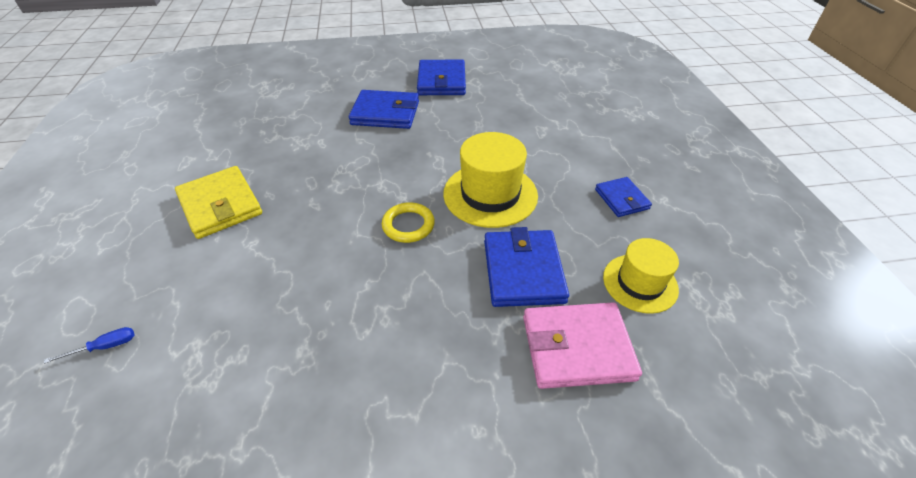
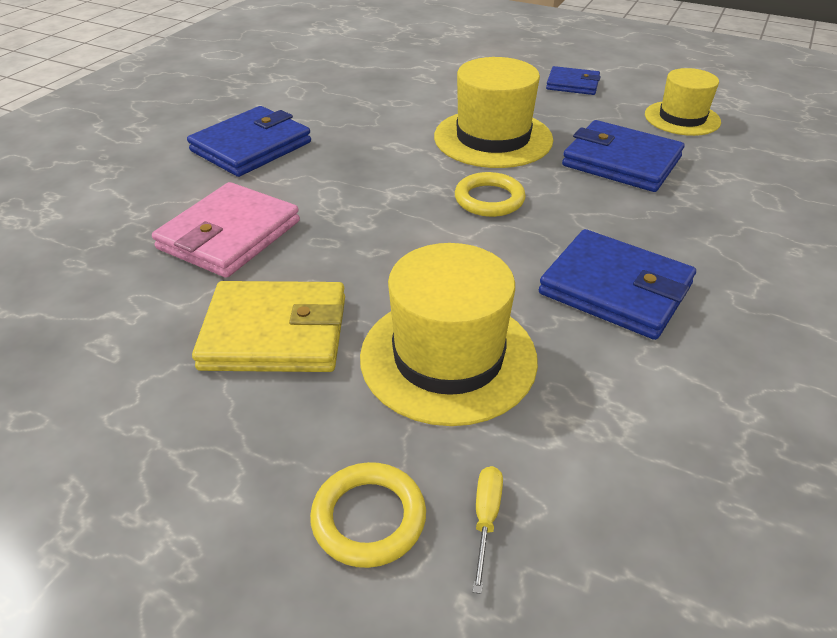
camera: 55 degrees left, 5 degrees down
(96, 301) = (368, 518): none -> yellow ring
(105, 347) = (486, 519): blue screwdriver -> yellow screwdriver
(230, 277) = (448, 357): none -> yellow hat
(441, 81) = (243, 93): blue wallet -> blue wallet (615, 289)
(577, 348) = (733, 172): pink wallet -> pink wallet (229, 235)

